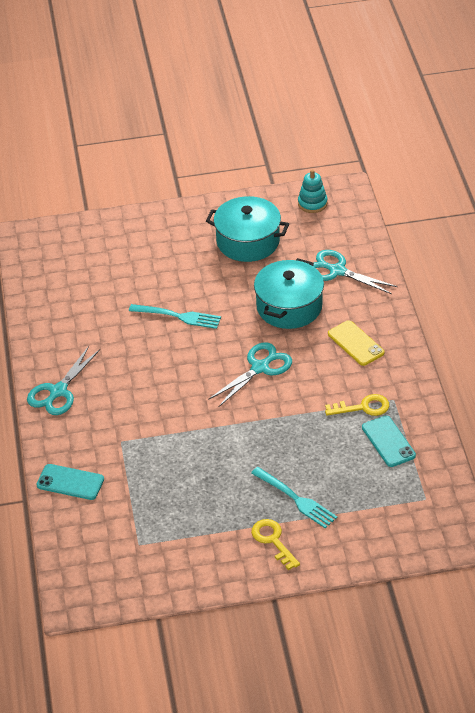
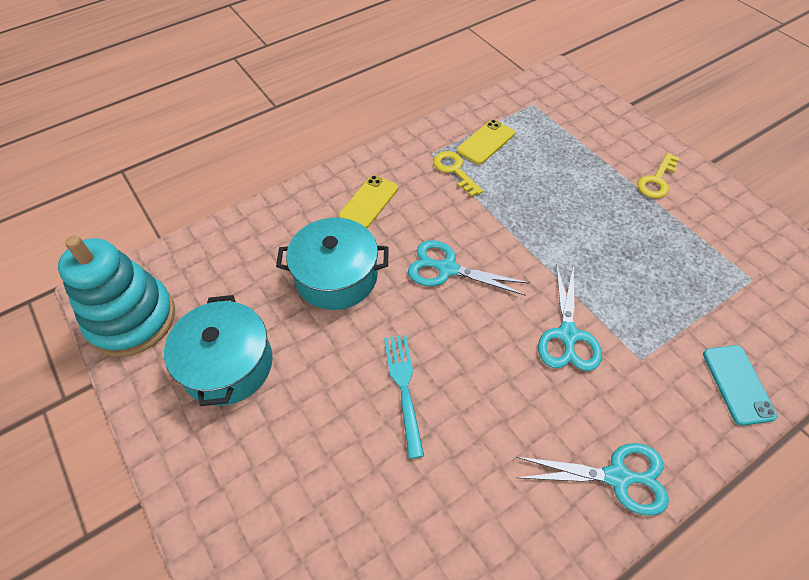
camera: 115 degrees left, 10 degrees up
(296, 499) = (598, 181): turquoise fork -> none
(312, 203) = (132, 319): turquoise stacking toy -> turquoise stacking toy, size x2.10
(337, 271) = (258, 253): turquoise scissors -> turquoise scissors (568, 335)
(388, 441) = (486, 142): turquoise phone -> yellow phone

